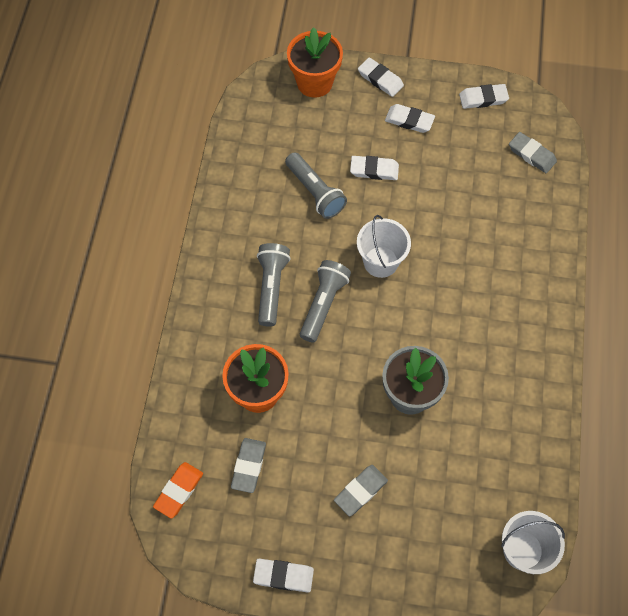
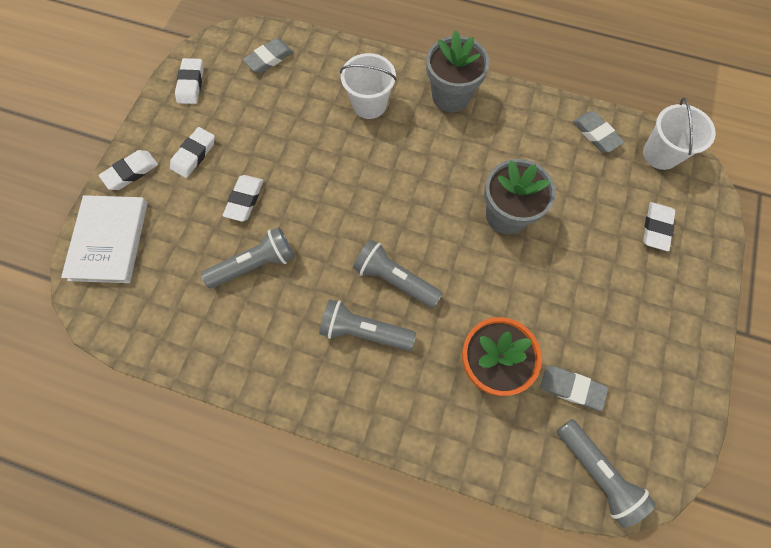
camera: 80 degrees left, 5 degrees up
(179, 491) = (596, 472): orange eraser -> grey flashlight
(283, 576) = (689, 369): white eraser -> white eraser (656, 228)
(314, 83) = (109, 240): orange flower pot -> white book
(360, 491) = (603, 279): grey eraser -> grey eraser (596, 134)
(380, 262) = (356, 214): white bucket -> white bucket (369, 104)
(536, 326) = (451, 96): none -> grey flower pot

